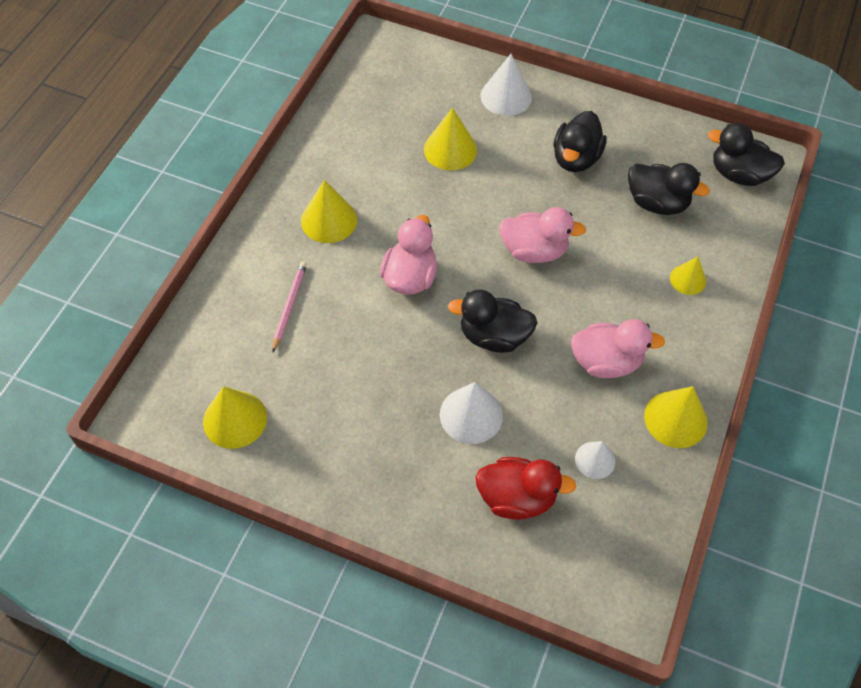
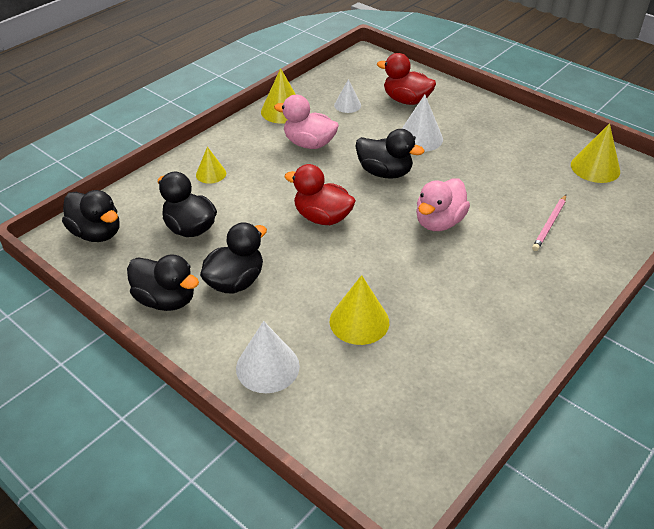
camera: 160 degrees left, 15 degrees down
(329, 220) = (505, 282): yellow cone -> none
(534, 251) = (322, 217): pink duck -> red duck
(622, 128) = (166, 300): none -> black duck

